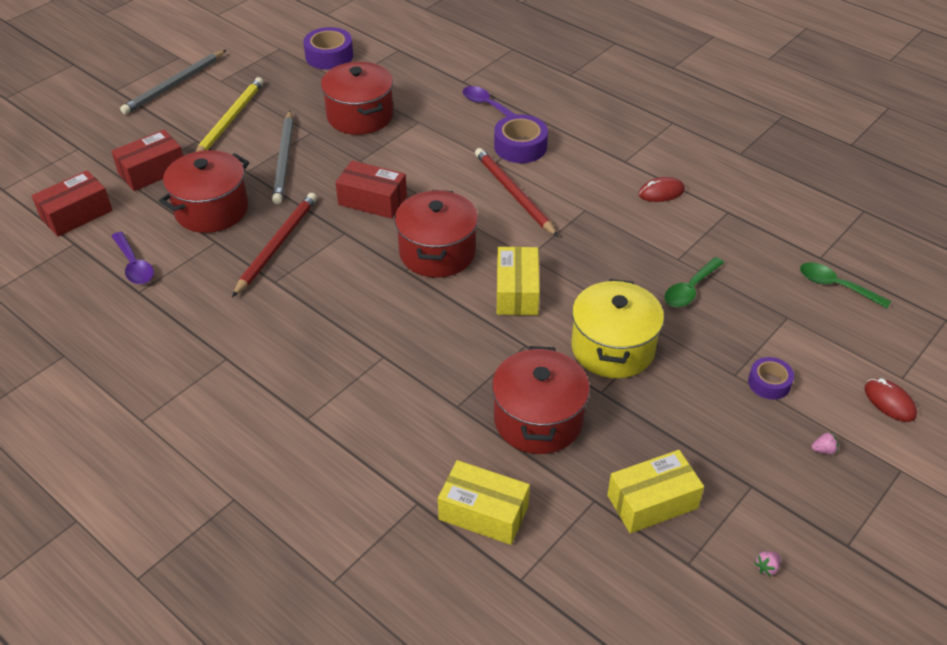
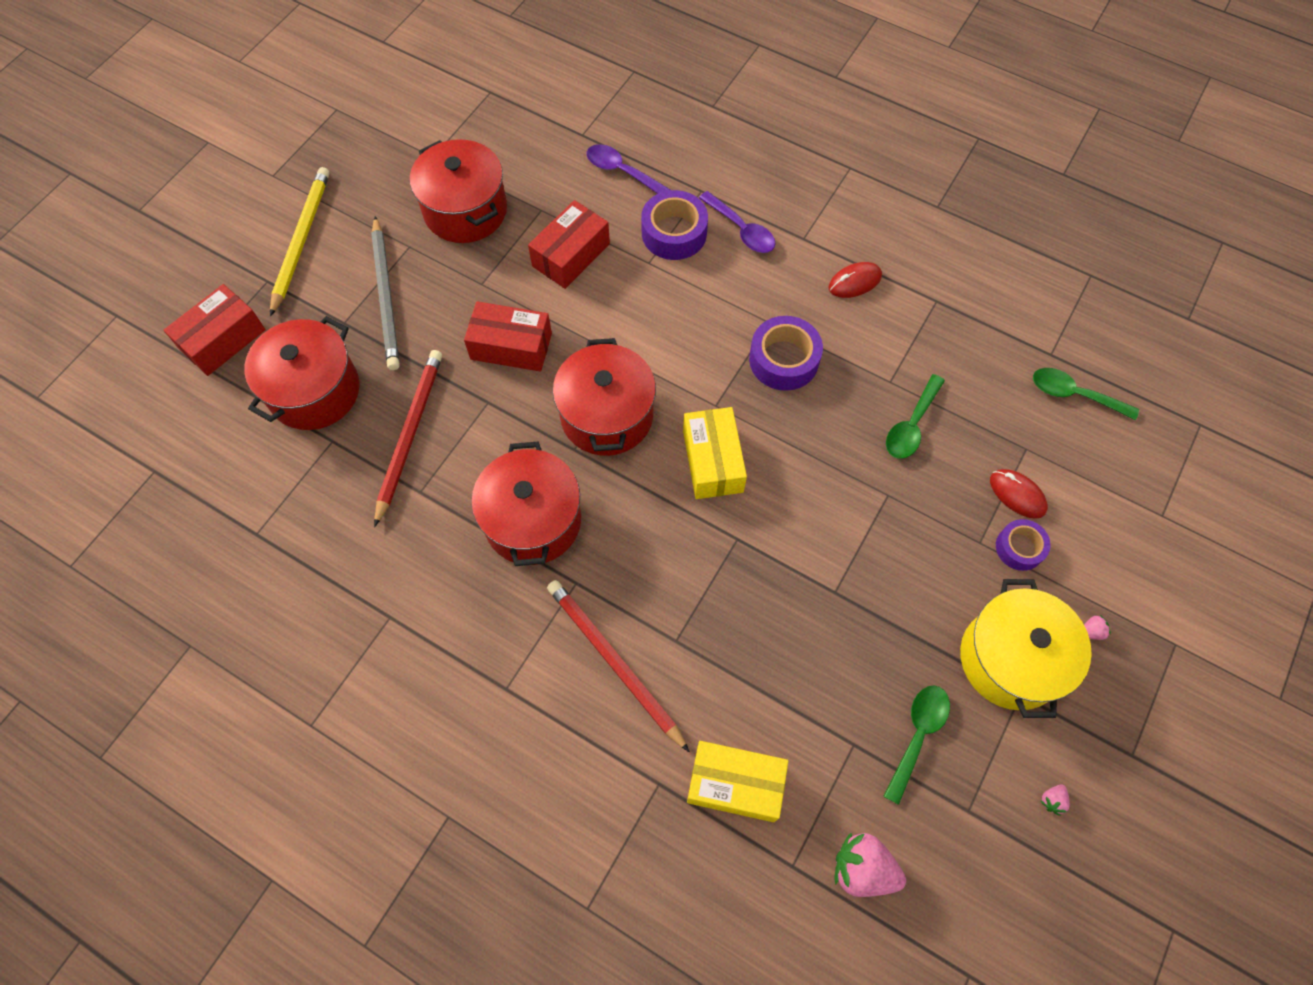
camera: 10 degrees left, 20 degrees up
(76, 214) = (144, 424): red box -> red box (571, 255)
(134, 265) = (240, 494): purple spoon -> purple spoon (741, 230)
(174, 85) = (214, 190): grey pencil -> none
(329, 56) = (403, 114): purple tape -> purple tape (783, 360)
(513, 194) = (680, 310): red pencil -> red pencil (614, 662)
(538, 420) = (772, 644): red pot -> red pot (533, 521)
(583, 591) = (862, 868): none -> pink strawberry
(612, 348) = (837, 526): yellow pot -> yellow pot (1010, 659)
(652, 502) = (917, 735): yellow box -> green spoon
(889, 402) = (1152, 553): red mouse -> red mouse (1017, 494)

